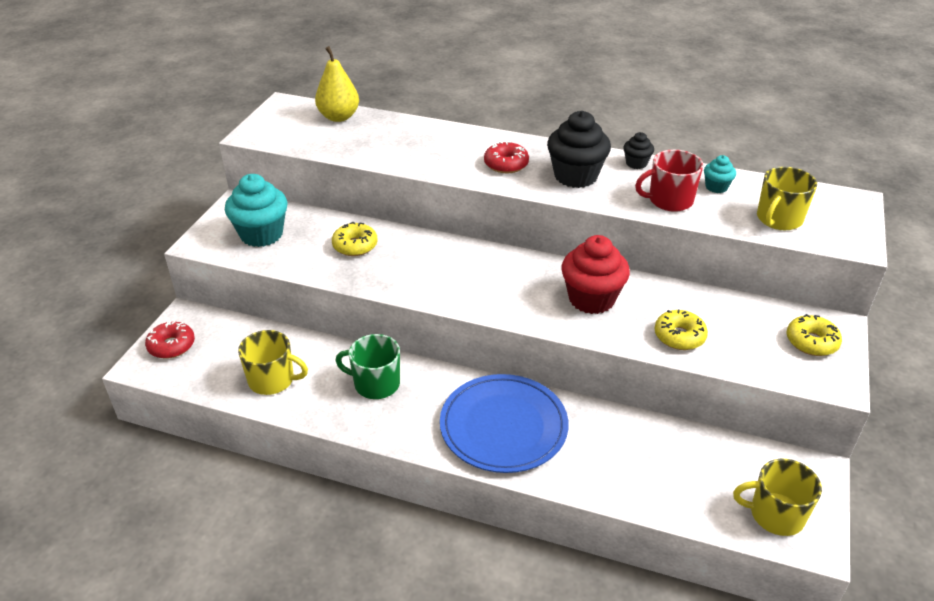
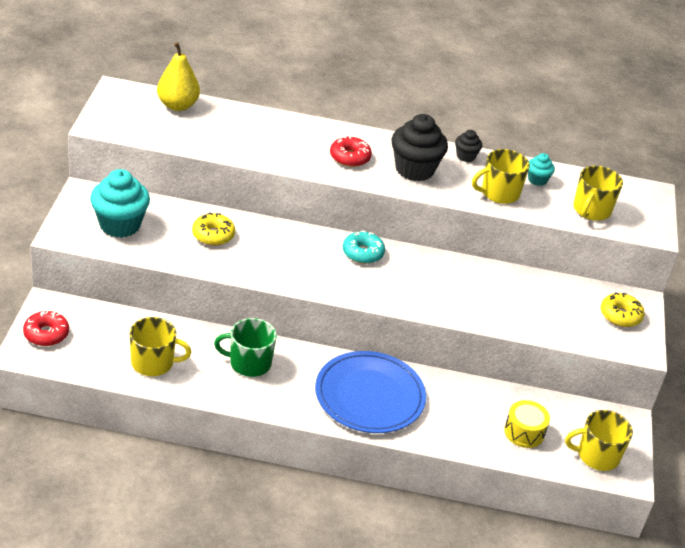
camera: 15 degrees left, 0 degrees up
(513, 266) = (362, 253): none -> turquoise donut
(591, 299) = (436, 282): red cupcake -> none
(669, 200) = (499, 193): red mug -> yellow mug
(679, 336) = (514, 313): yellow donut -> none
(684, 479) = (524, 432): none -> yellow drum

